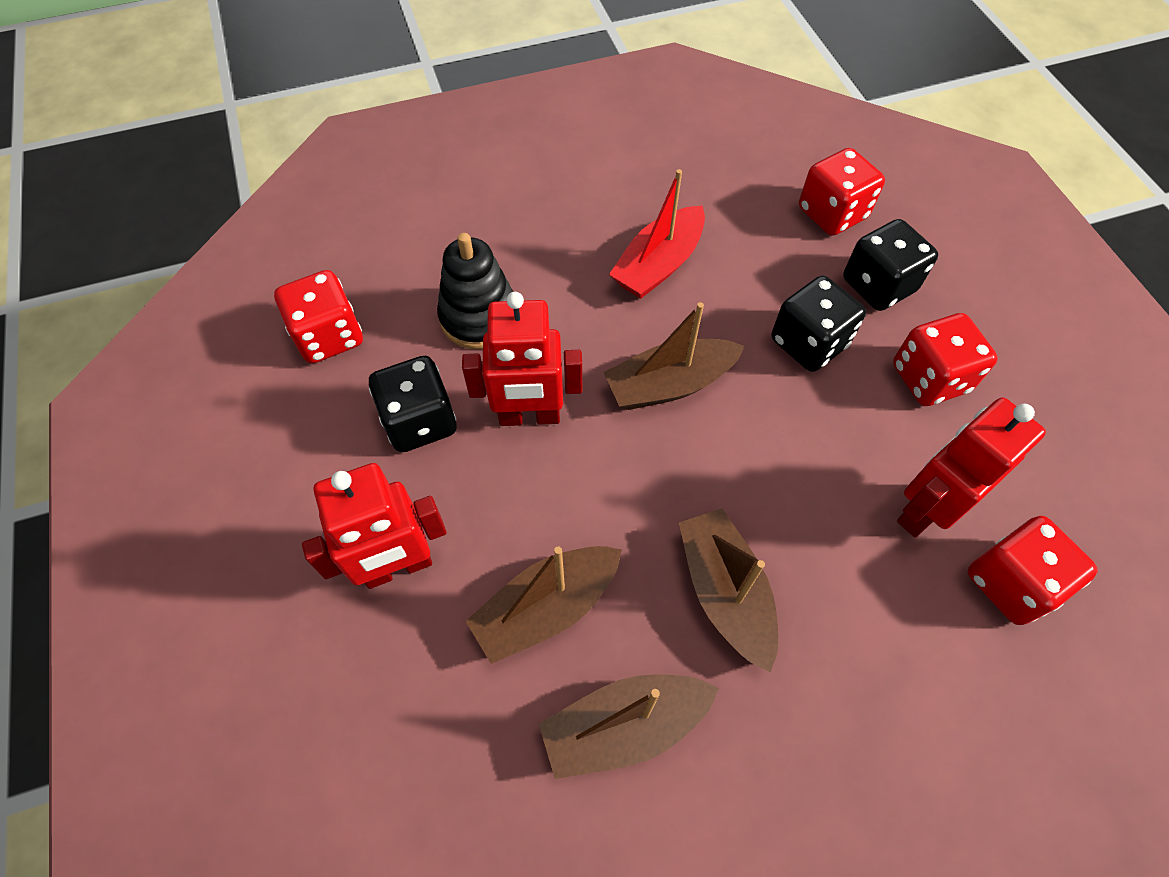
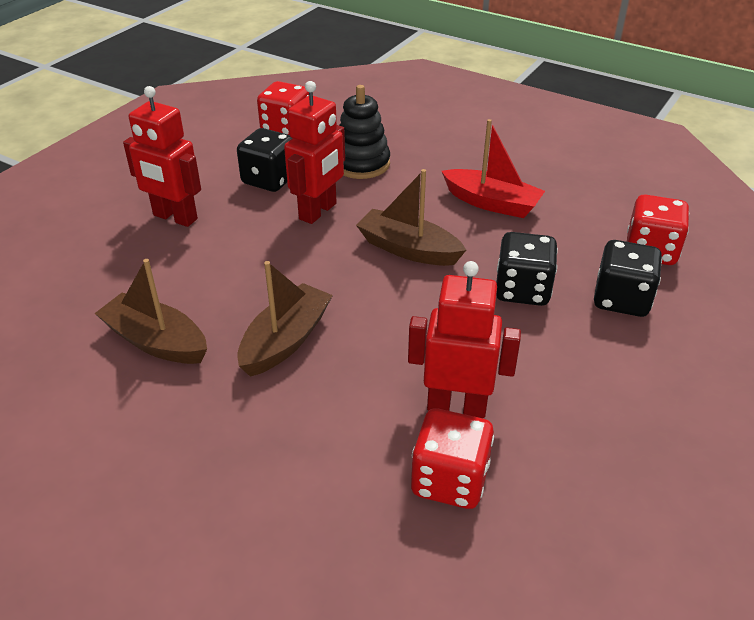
camera: 50 degrees right, 20 degrees down
(529, 416) = (318, 211): red robot -> red robot turned 105 degrees counterclockwise
(546, 608) = (202, 277): brown boat -> none
(658, 265) = (492, 203): red boat -> red boat turned 150 degrees counterclockwise
(929, 378) = (575, 360): red dice -> none

